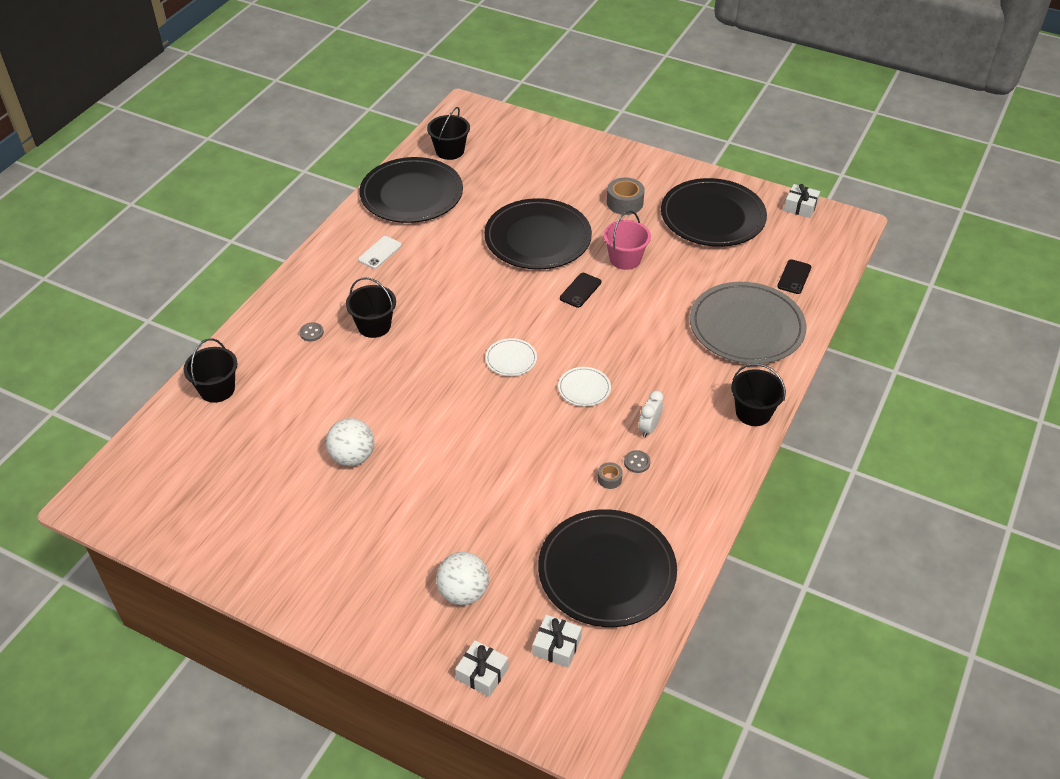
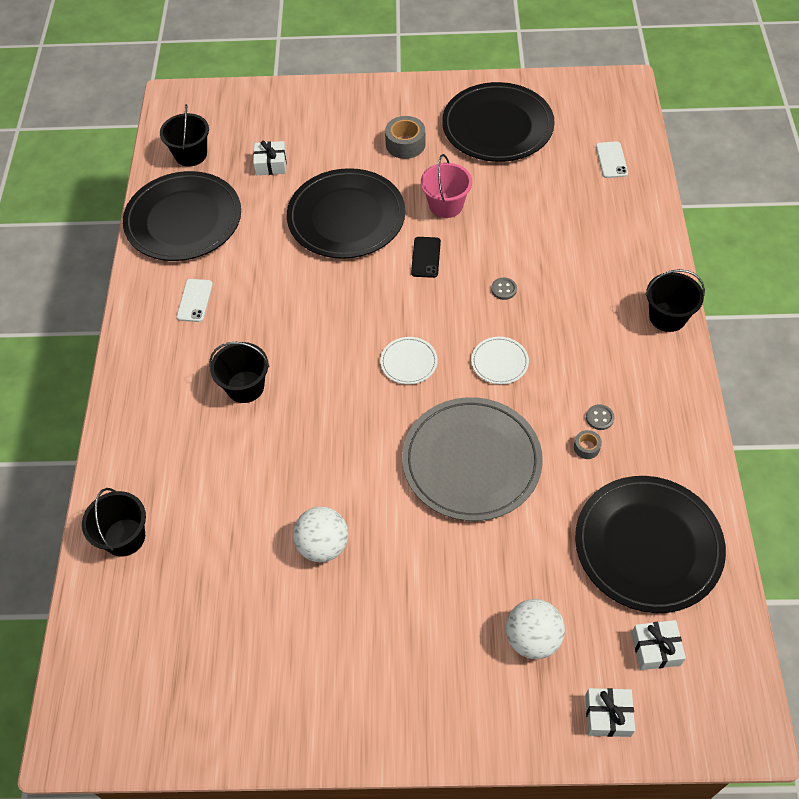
camera: 25 degrees left, 10 degrees up
(311, 333) = (184, 424): grey button -> grey button (503, 289)
(649, 428) = (587, 376): white clock -> none
(746, 327) = (603, 230): grey plate -> grey plate (471, 461)
(794, 277) = (611, 160): black phone -> white phone
(800, 207) = (569, 84): white gift -> white gift (271, 164)

